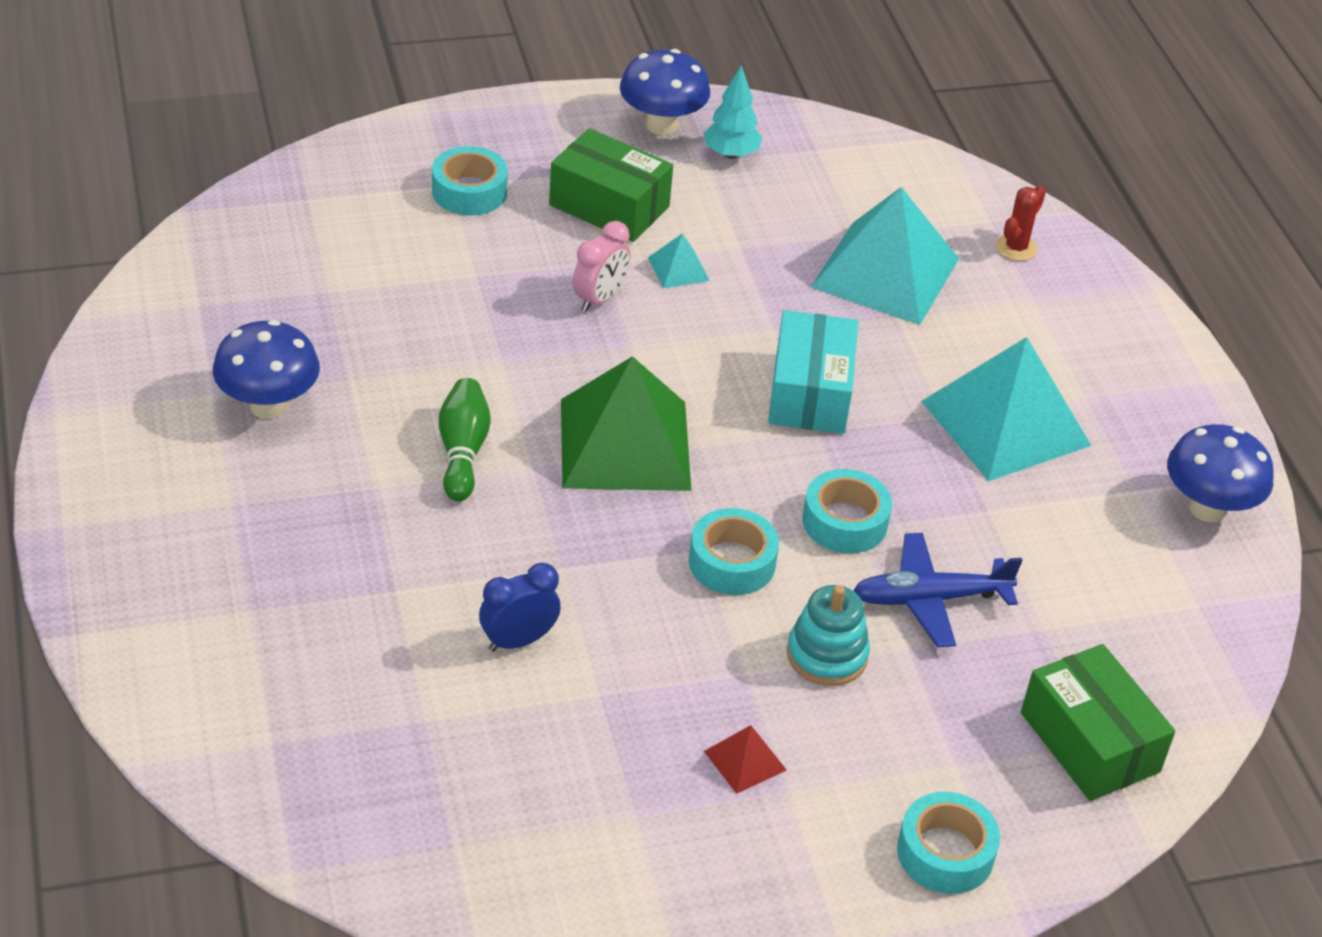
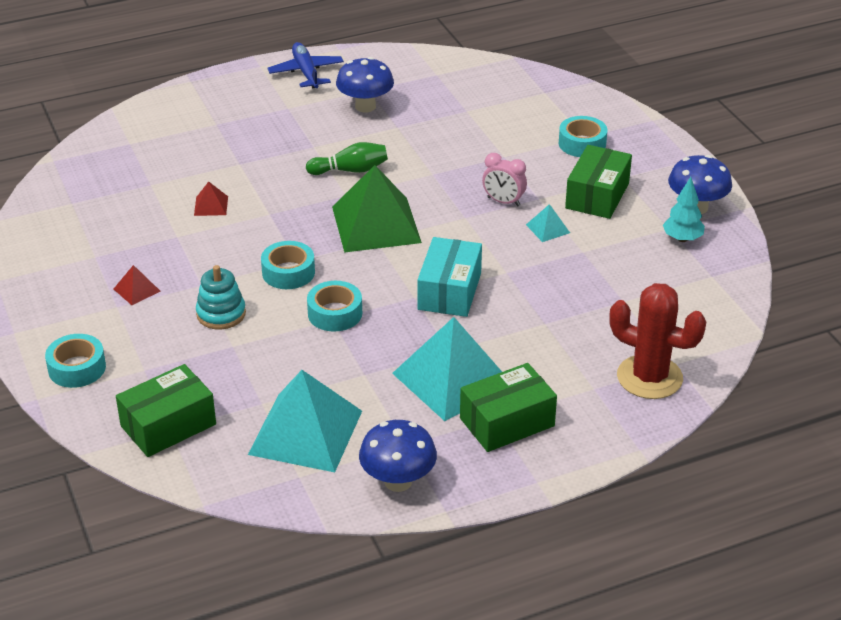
camera: 85 degrees right, 5 degrees down
(518, 641) = (211, 206): blue clock -> red pyramid
(810, 393) = (449, 291): turquoise box -> turquoise box turned 75 degrees counterclockwise
(885, 273) = (588, 316): turquoise pyramid -> turquoise pyramid (305, 432)
(930, 599) = (276, 352): blue plane -> blue plane (306, 73)
(1016, 248) = (649, 377): red cactus -> red cactus, size x2.05
(1095, 388) = (507, 422): none -> green box

